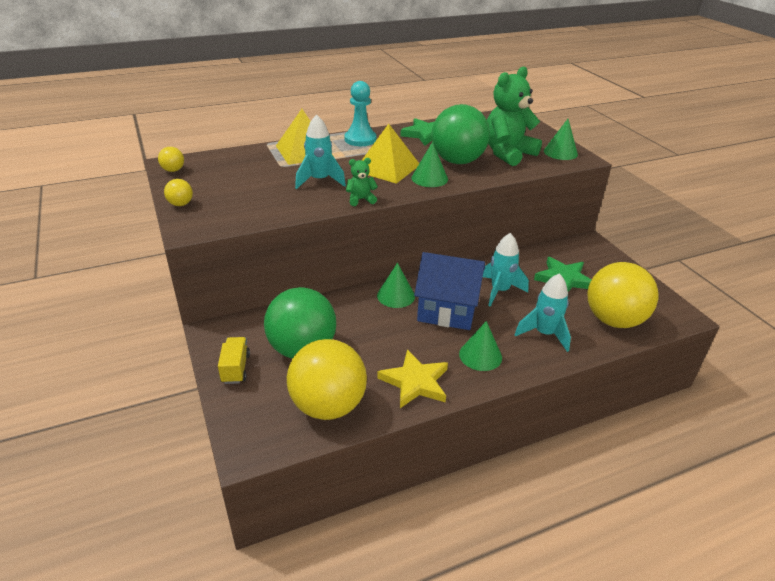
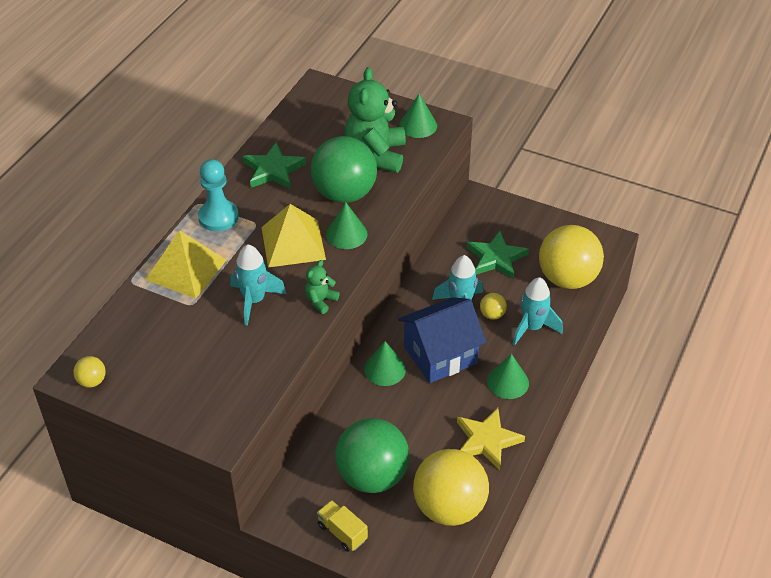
camera: 40 degrees left, 10 degrees up
(180, 204) = (168, 416): yellow ball -> yellow ball (492, 315)

